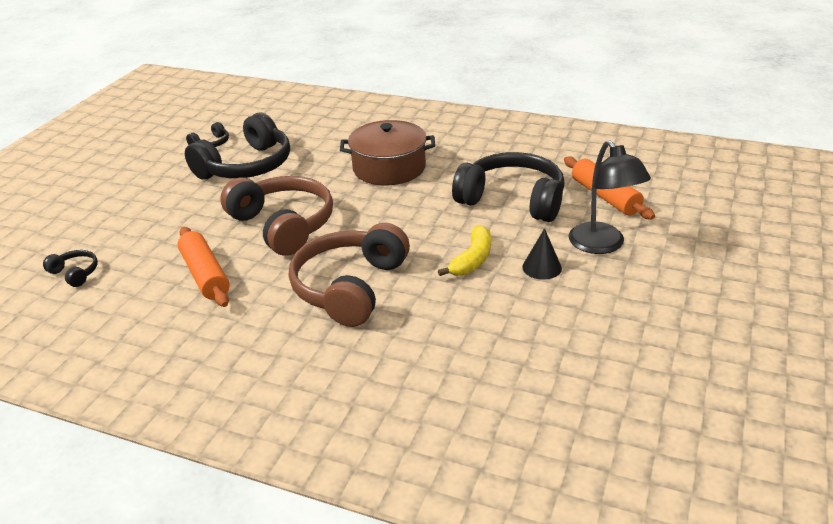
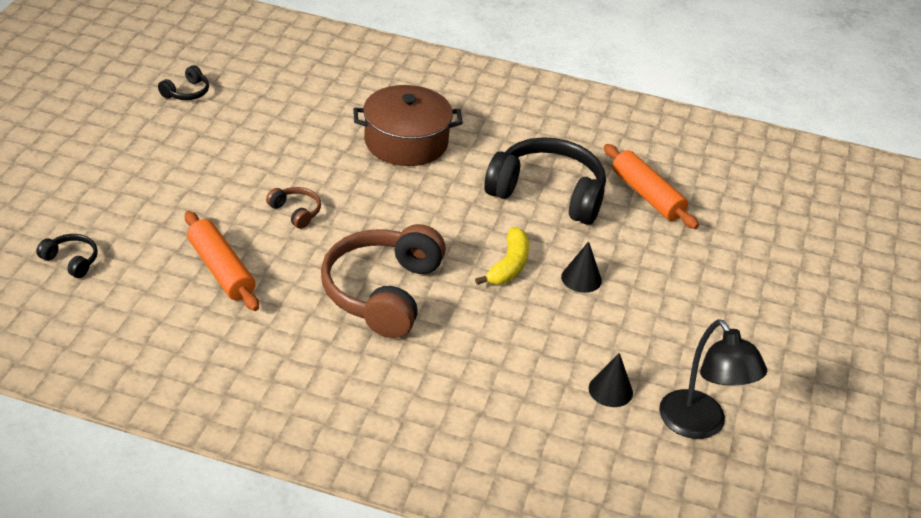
camera: 10 degrees left, 5 degrees up
(246, 166) = (236, 128): black headphones -> none
(282, 225) = (295, 212): brown headphones -> brown headphones, size x0.43
(569, 369) = (610, 390): none -> black cone
(602, 245) = (643, 255): black lamp -> black lamp (700, 425)

